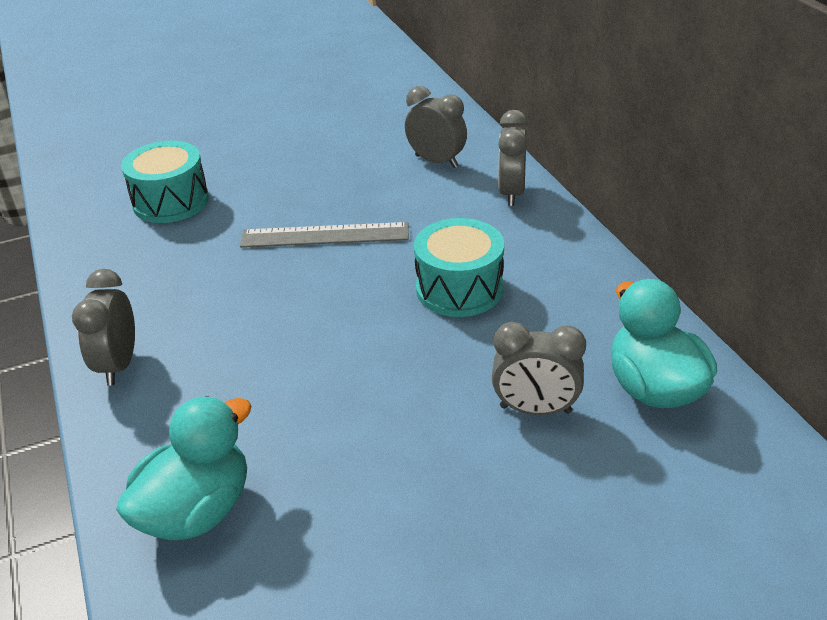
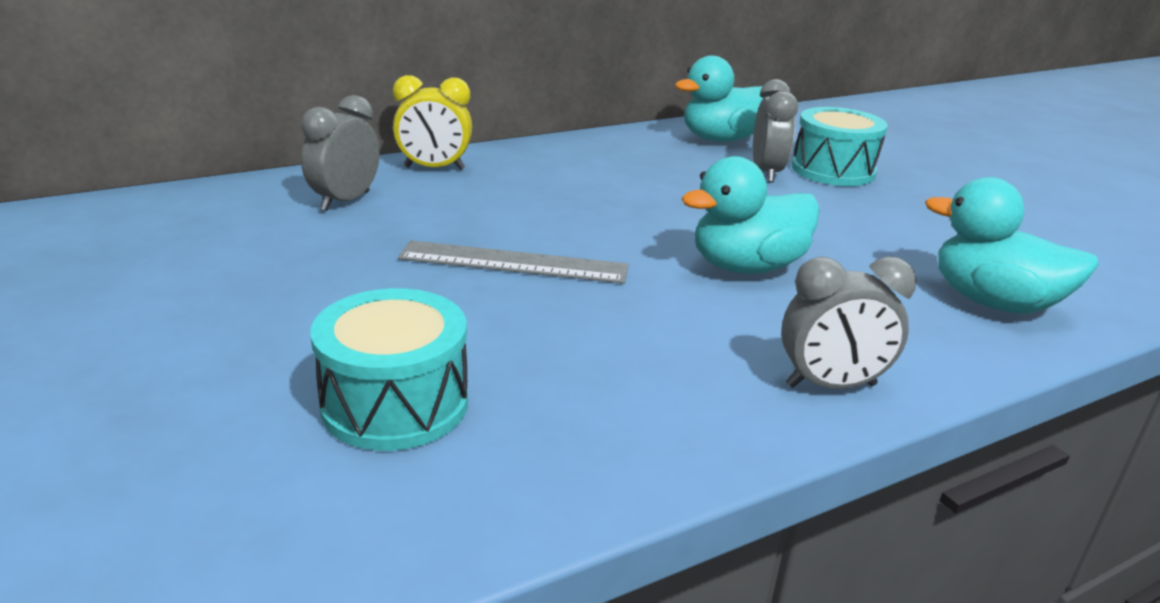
camera: 100 degrees left, 10 degrees down
(299, 353) = (746, 267): none -> turquoise duck
(325, 235) = (513, 263): grey ruler -> grey ruler turned 75 degrees counterclockwise
(459, 289) = (613, 194): turquoise drum -> turquoise drum (833, 170)
(511, 193) = (434, 168): grey clock -> yellow clock

